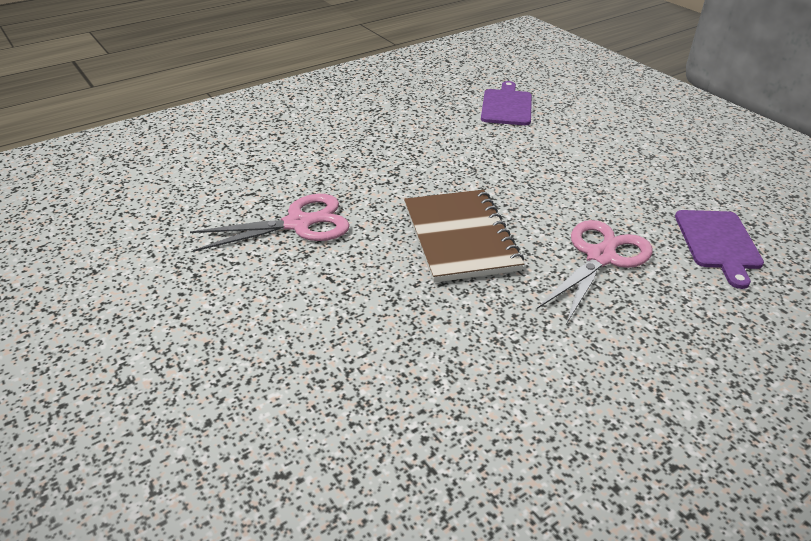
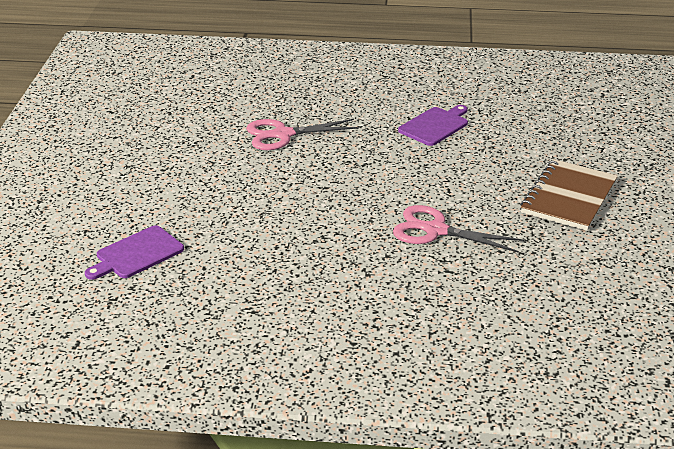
camera: 140 degrees left, 5 degrees down
(460, 237) = (343, 177): brown notebook -> brown notebook (569, 197)
(718, 242) = (208, 113): purple cutting board -> purple cutting board (435, 126)

